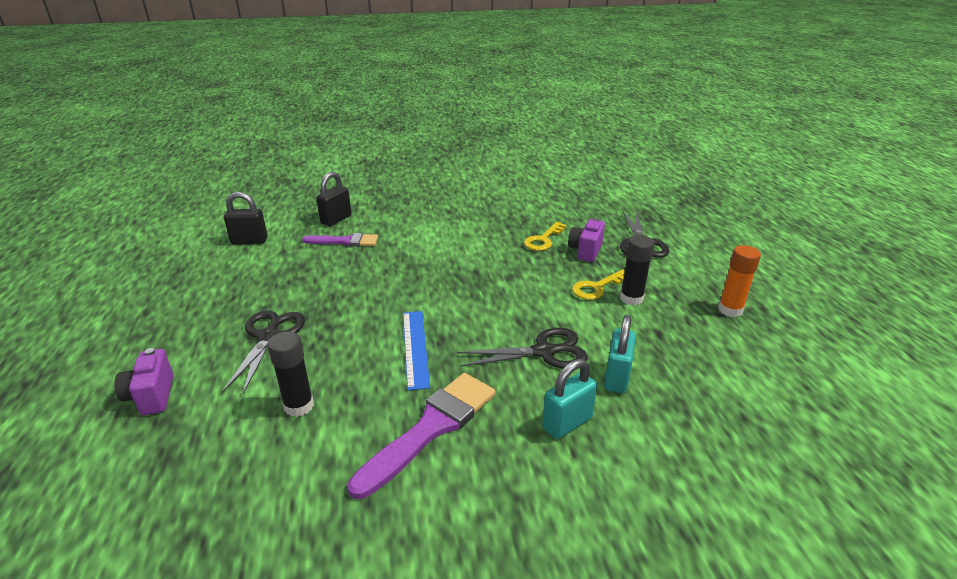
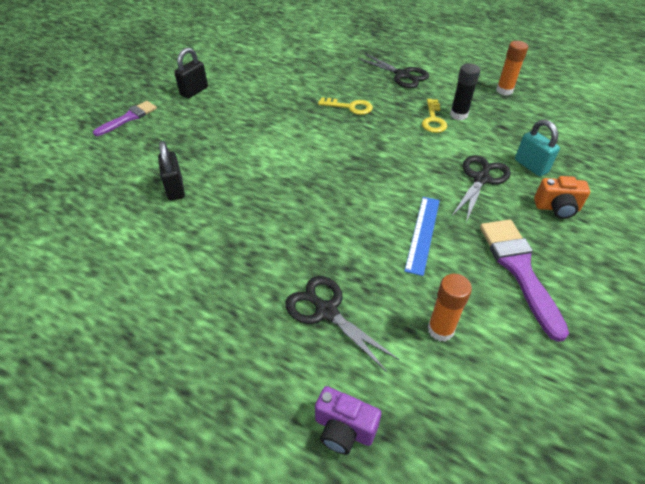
camera: 50 degrees left, 15 degrees up
(249, 241) = (137, 261): black padlock -> black padlock (194, 91)
(299, 406) = (440, 329): black glue stick -> orange glue stick
(345, 241) = (223, 201): purple brush -> purple brush (128, 118)
(415, 348) = (423, 234): blue ruler -> blue ruler turned 75 degrees clockwise
(543, 240) = (350, 107): yellow key -> yellow key turned 60 degrees counterclockwise
(567, 423) = (557, 208): turquoise padlock -> orange camera
(585, 251) = (386, 99): purple camera -> none

